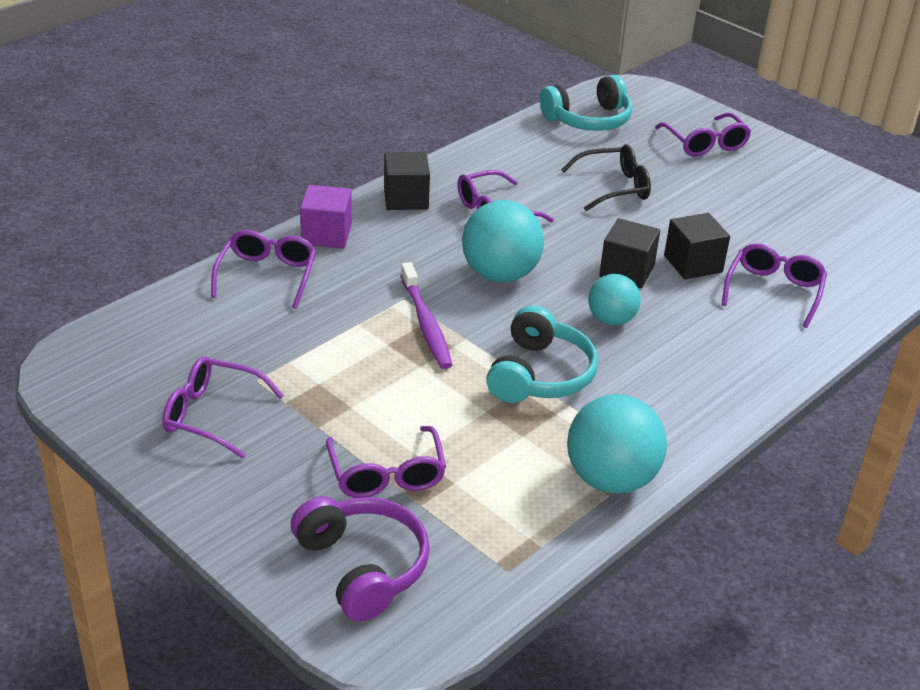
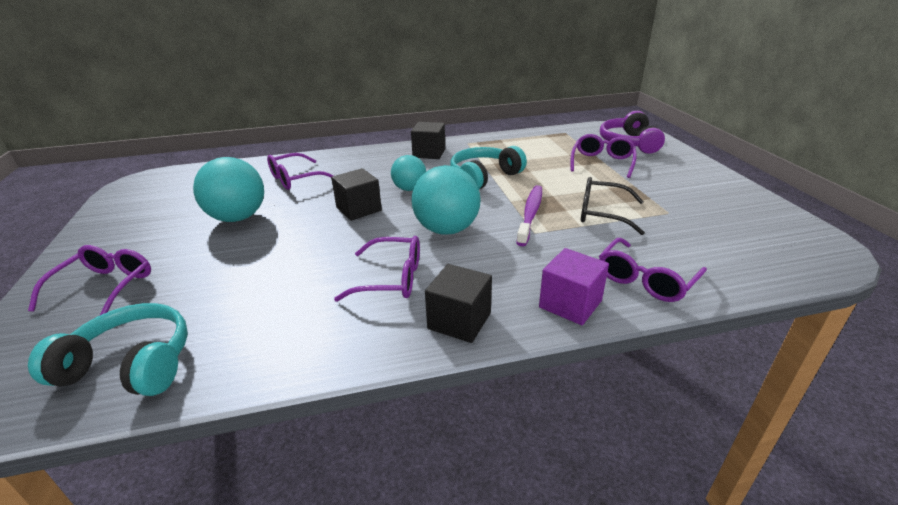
camera: 145 degrees left, 5 degrees down
(213, 415) = (702, 202): purple glasses -> none
(611, 479) = (494, 142): turquoise ball -> turquoise ball (238, 217)
(613, 187) = (260, 270): black glasses -> black glasses (602, 213)
(693, 264) = (311, 202): black cube -> black cube (429, 153)

